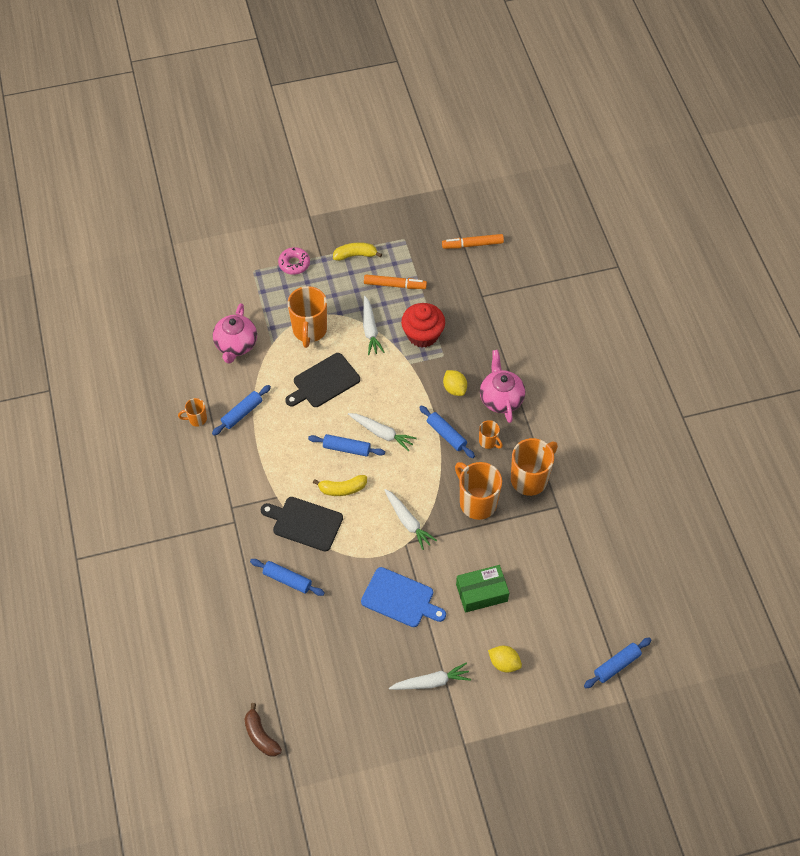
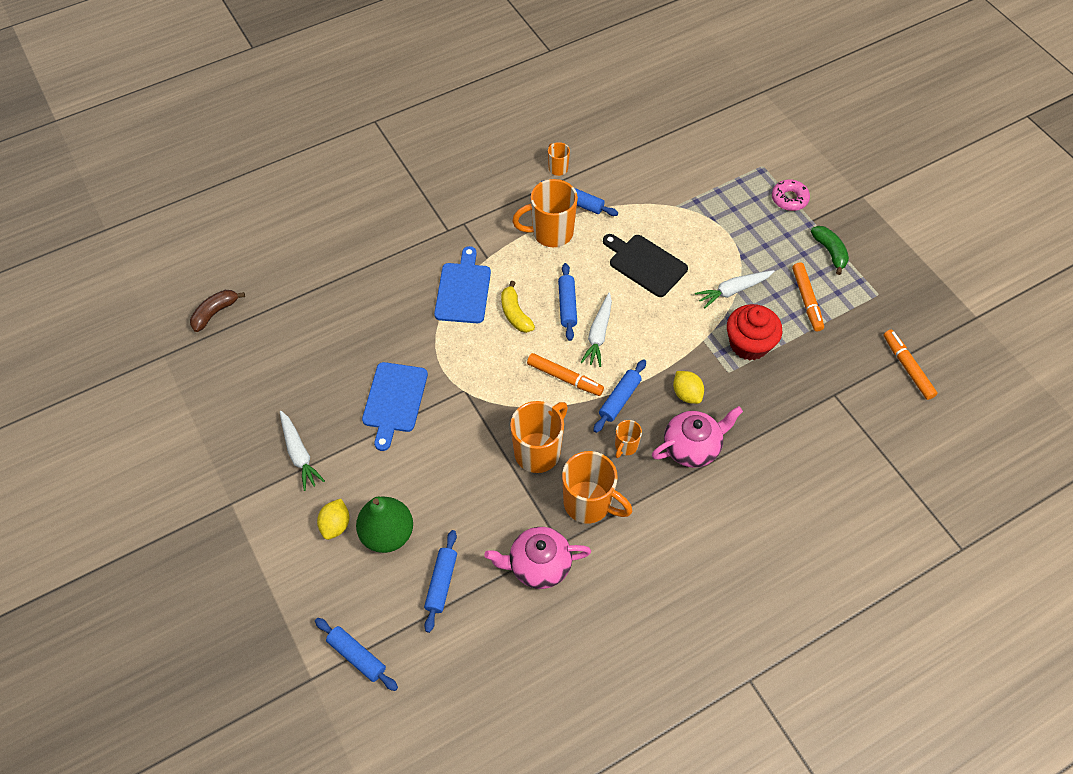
camera: 75 degrees right, 0 degrees up
(236, 345) = (660, 176): pink teapot -> pink teapot (538, 565)
(287, 580) = (392, 291): blue rolling pin -> blue rolling pin (441, 583)
(305, 523) = (463, 290): black cutting board -> blue cutting board
(309, 330) = (707, 234): orange mug -> orange mug (551, 233)
(355, 255) = (830, 252): yellow banana -> green banana
(408, 522) = (492, 386): white carrot -> none
(415, 467) = (565, 378): none -> orange marker
(454, 389) = (686, 394): yellow lemon -> yellow lemon turned 75 degrees counterclockwise
(481, 593) = (420, 482): green box -> none
(521, 626) = (387, 534): none -> green pear

